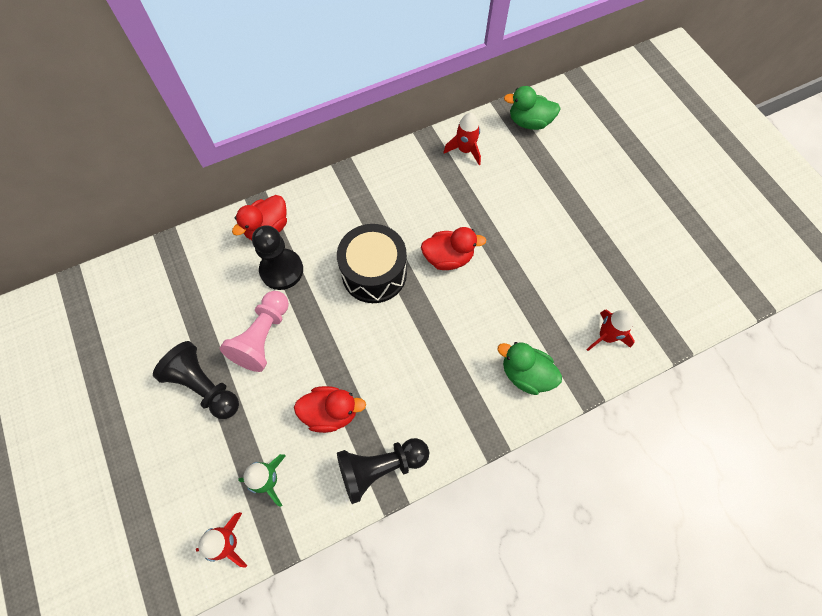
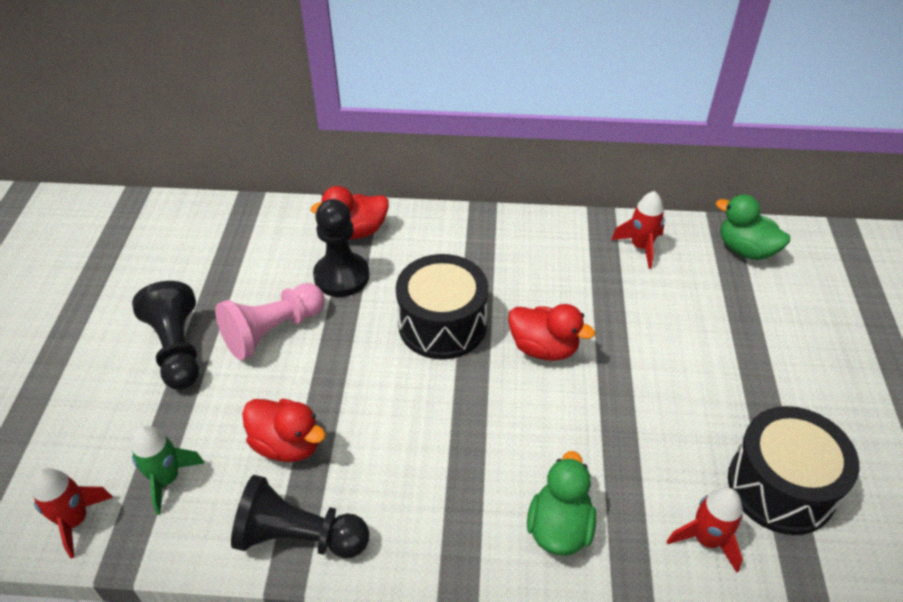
camera: 30 degrees right, 20 degrees down
(525, 374) = (559, 527): green duck -> green duck turned 45 degrees clockwise
(627, 281) = (780, 486): none -> black drum

